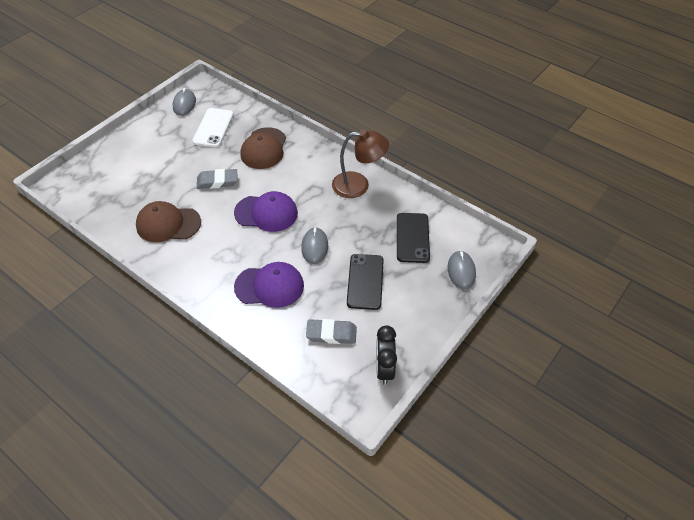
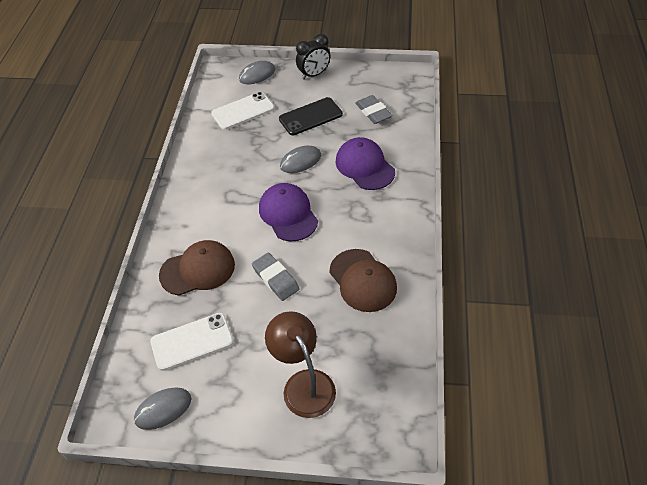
camera: 120 degrees left, 0 degrees up
(358, 185) = (203, 169): brown lamp -> brown lamp (303, 383)
(384, 369) = (375, 76): black clock -> black clock (314, 74)
(412, 238) = (243, 111): black phone -> white phone

